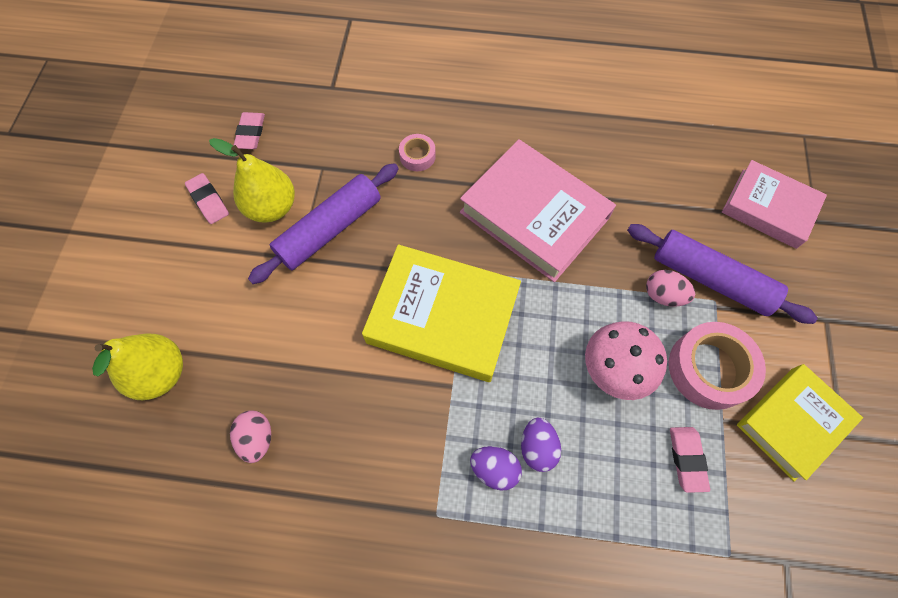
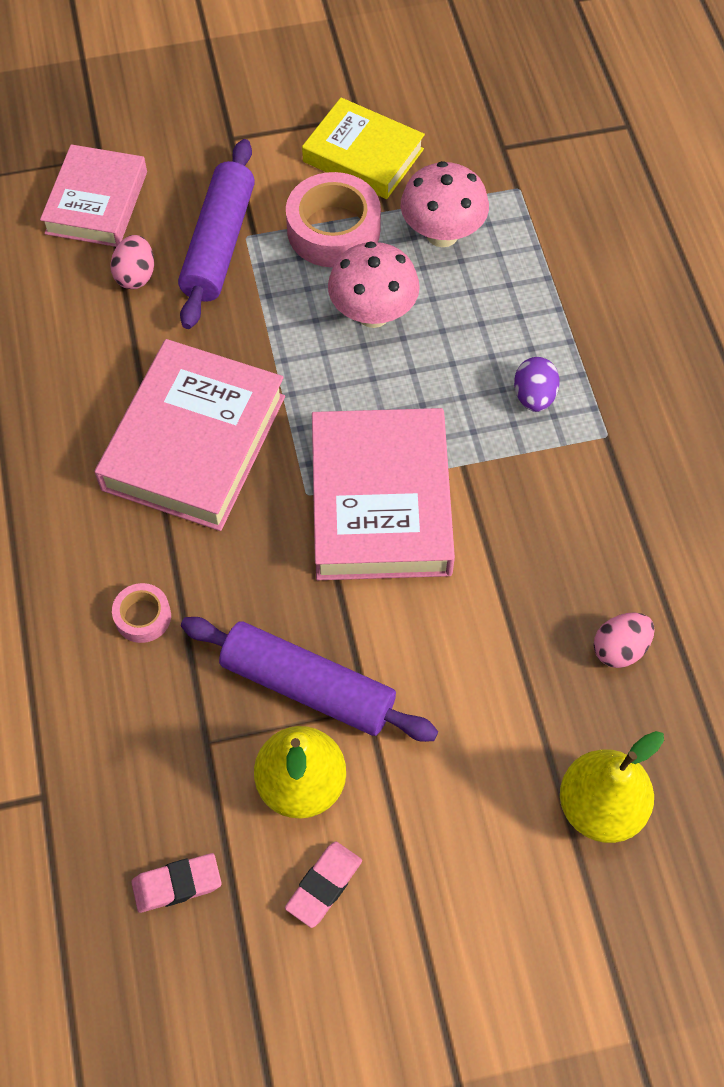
camera: 110 degrees left, 5 degrees down
(443, 317) = (381, 502): yellow book -> pink book
(537, 447) = (492, 363): purple egg -> none
(663, 295) = (258, 285): pink egg -> pink egg (136, 275)
(686, 459) = (442, 234): pink eraser -> pink mushroom

